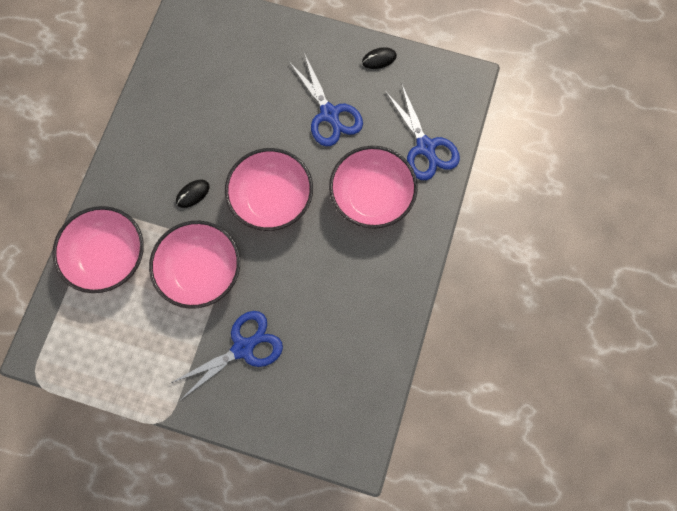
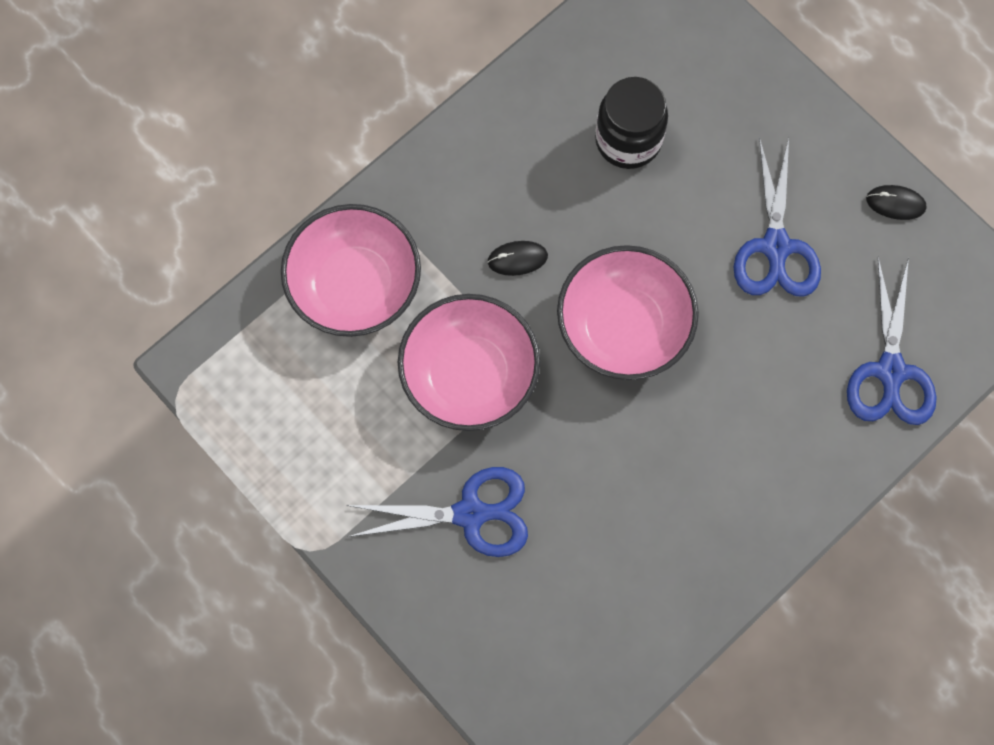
camera: 30 degrees right, 0 degrees up
(219, 99) = (628, 140): none -> black jar
(371, 197) = (769, 401): pink bowl -> none

